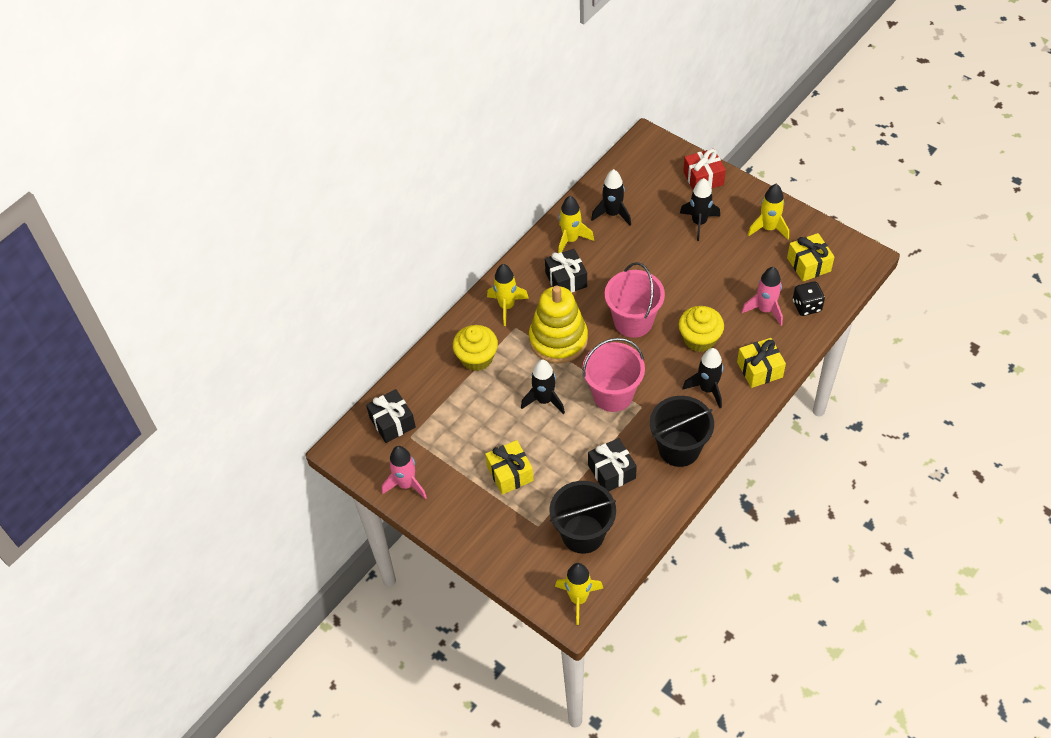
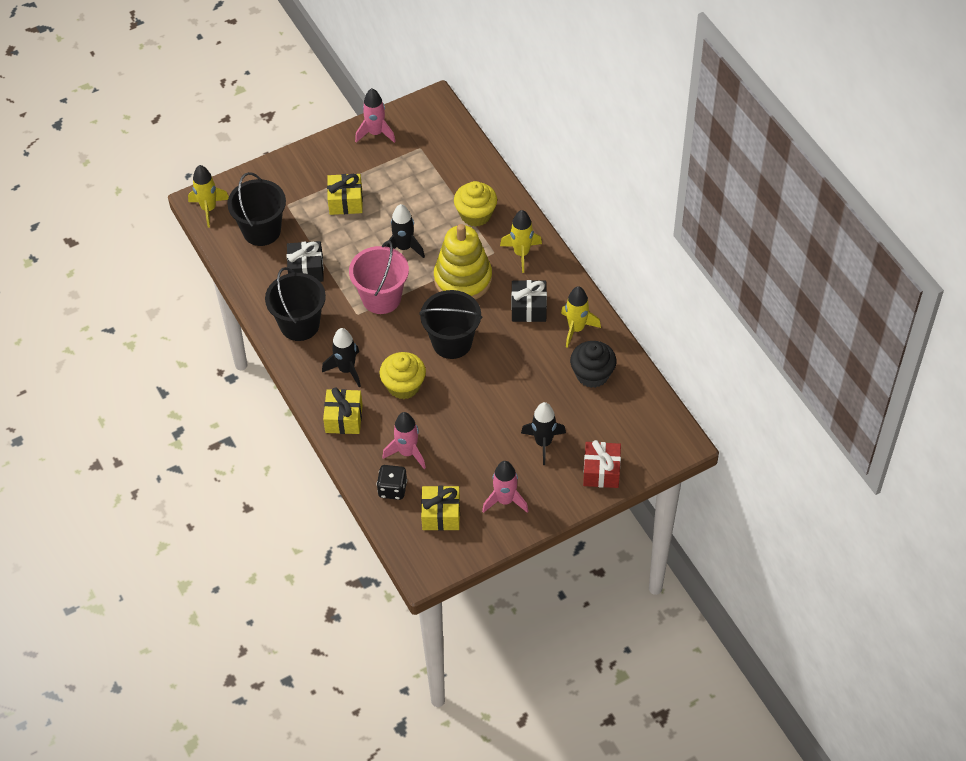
camera: 110 degrees right, 0 degrees up
(392, 422) = (441, 140): black gift -> none
(612, 214) = (592, 374): black rocket -> black cupcake
(633, 321) = (452, 342): pink bucket -> black bucket
(768, 228) = (505, 500): yellow rocket -> pink rocket

